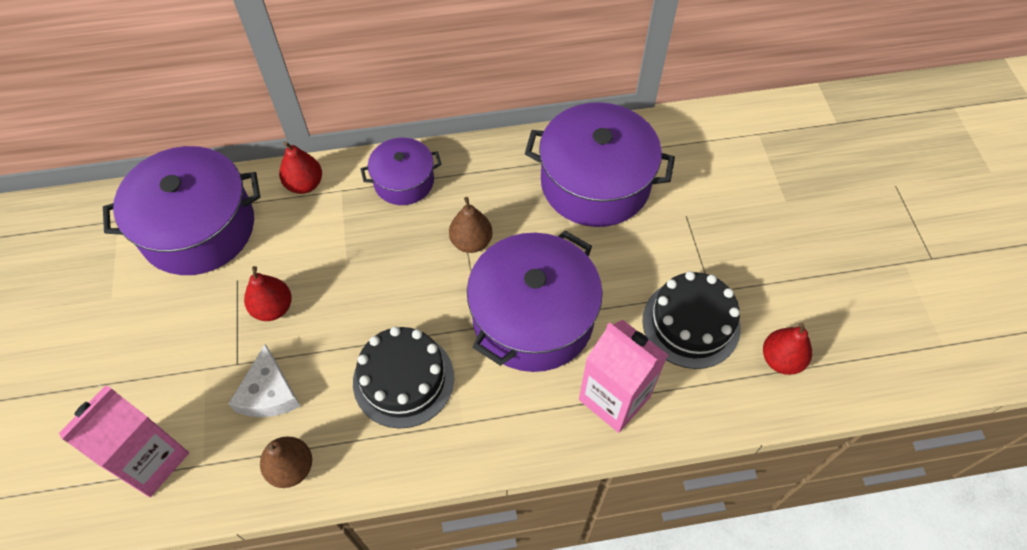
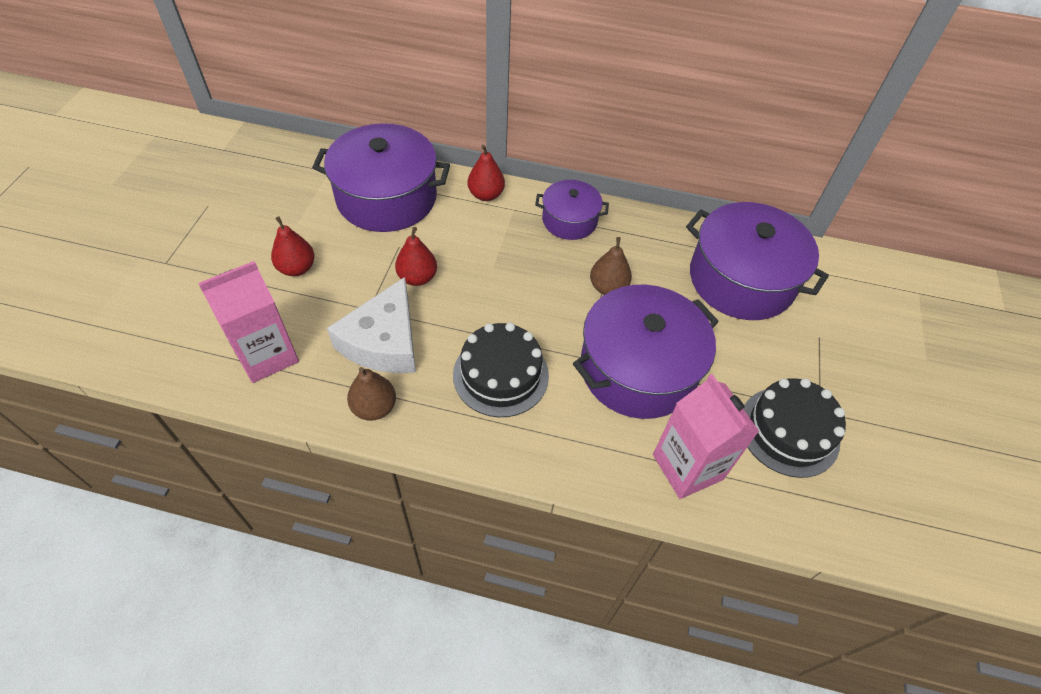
camera: 20 degrees right, 5 degrees down
(269, 393) = (384, 341): white cheese -> white cheese, size x1.50
(781, 359) = (871, 499): red pear -> red pear (297, 268)

